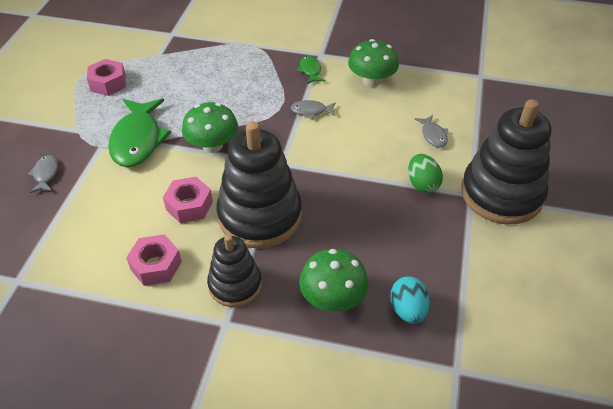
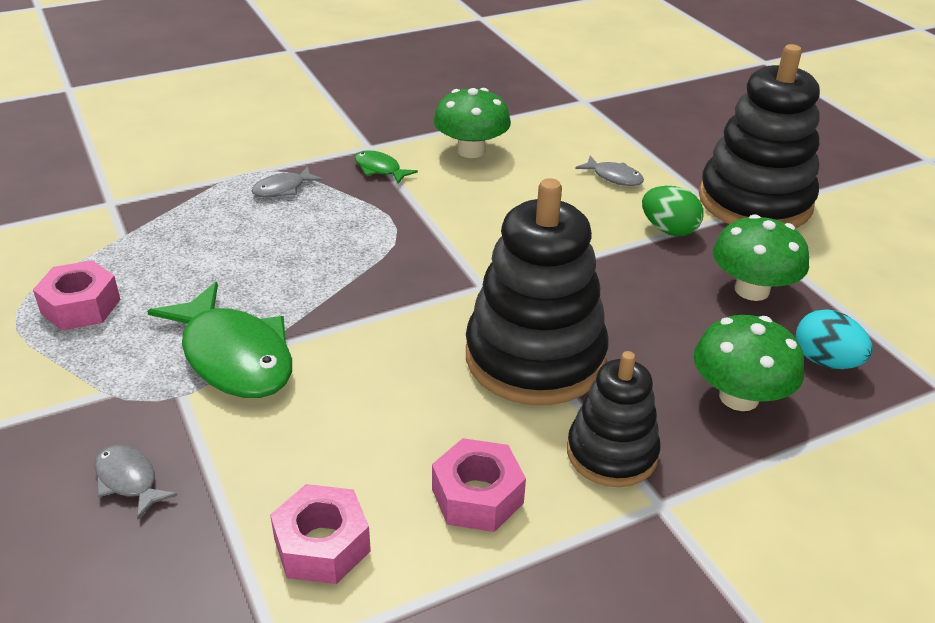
camera: 40 degrees left, 10 degrees down
(189, 205) = (424, 397): pink nut -> pink nut (322, 545)
(212, 145) = (360, 309): green mushroom -> green mushroom (751, 290)
(311, 111) = (441, 212): grey fish -> grey fish (283, 189)

